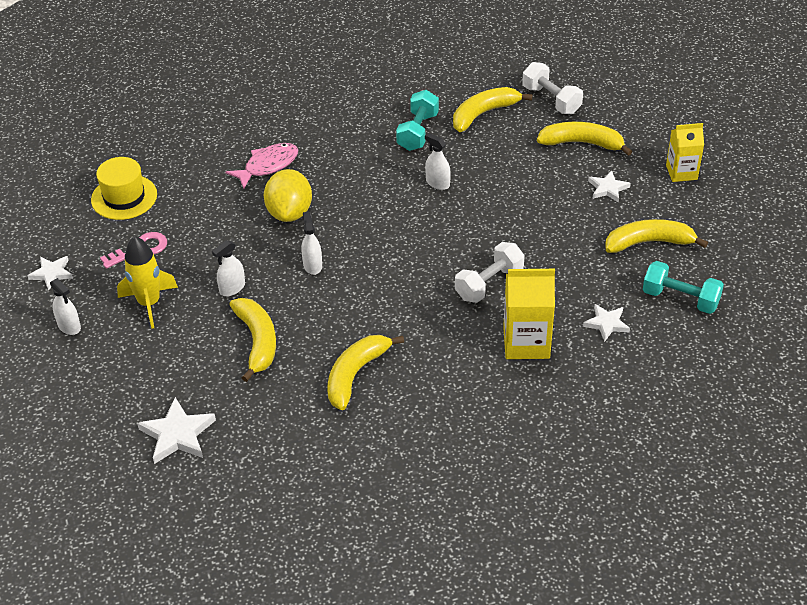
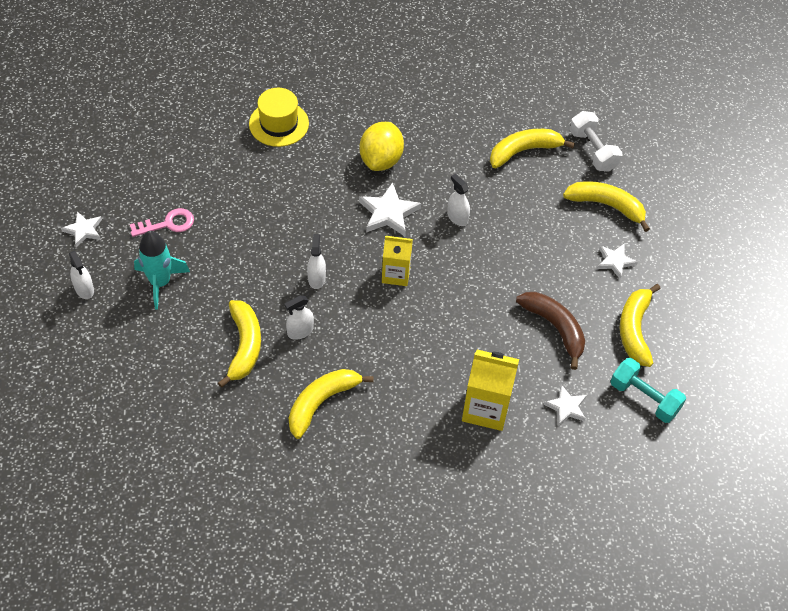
camera: 10 degrees right, 10 degrees up
(124, 197) = (169, 164): yellow hat -> yellow hat (279, 124)
(149, 303) = (160, 283): yellow rocket -> turquoise rocket
(177, 434) = (148, 424): white star -> white star (388, 213)
(232, 288) = (238, 285): white spray bottle -> white spray bottle (300, 331)
(268, 166) = (307, 161): pink fish -> none
(289, 213) = (312, 217): yellow lemon -> yellow lemon (381, 160)
(418, 132) = (456, 157): turquoise dumbbell -> none
(489, 284) = (471, 338): white dumbbell -> none
(570, 257) = (555, 328): none -> brown banana
(649, 242) = (634, 330): yellow banana -> yellow banana turned 90 degrees counterclockwise
(681, 172) = (691, 260): yellow carton -> yellow carton (396, 274)

